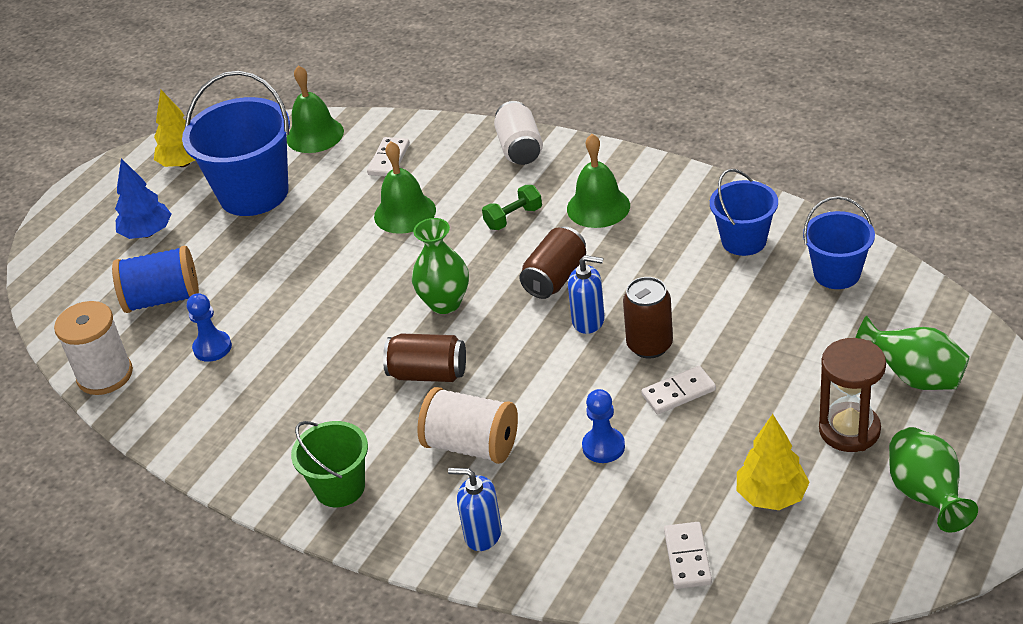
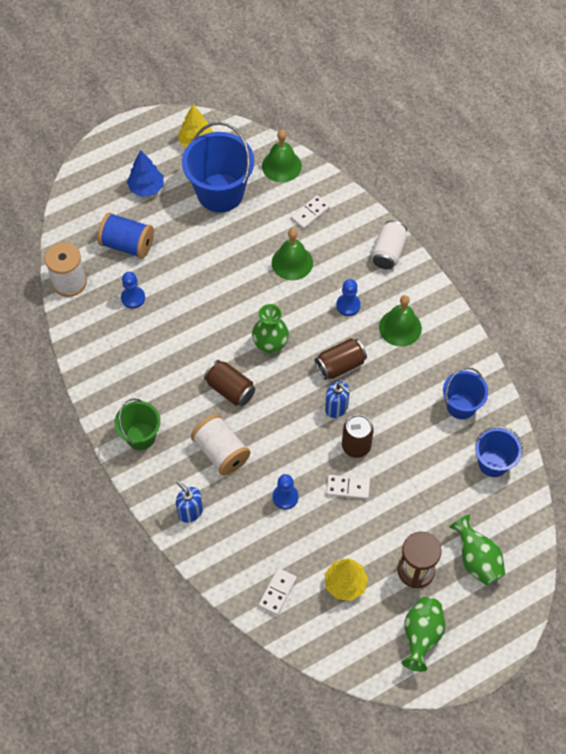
camera: 25 degrees right, 20 degrees up
(513, 218) = (348, 305): green dumbbell -> blue pawn

